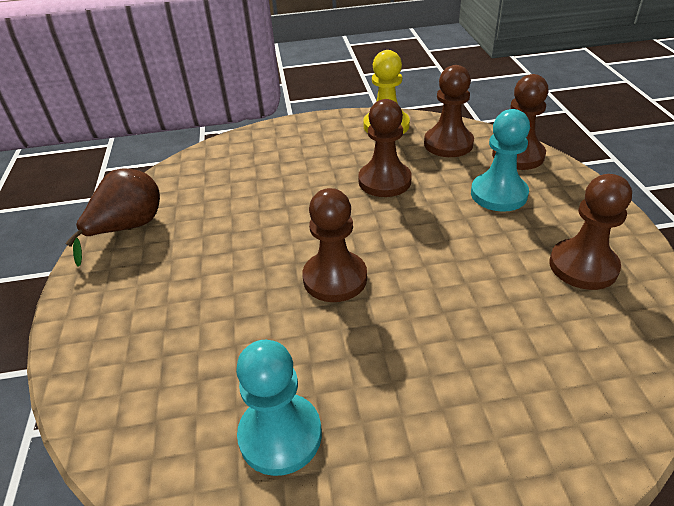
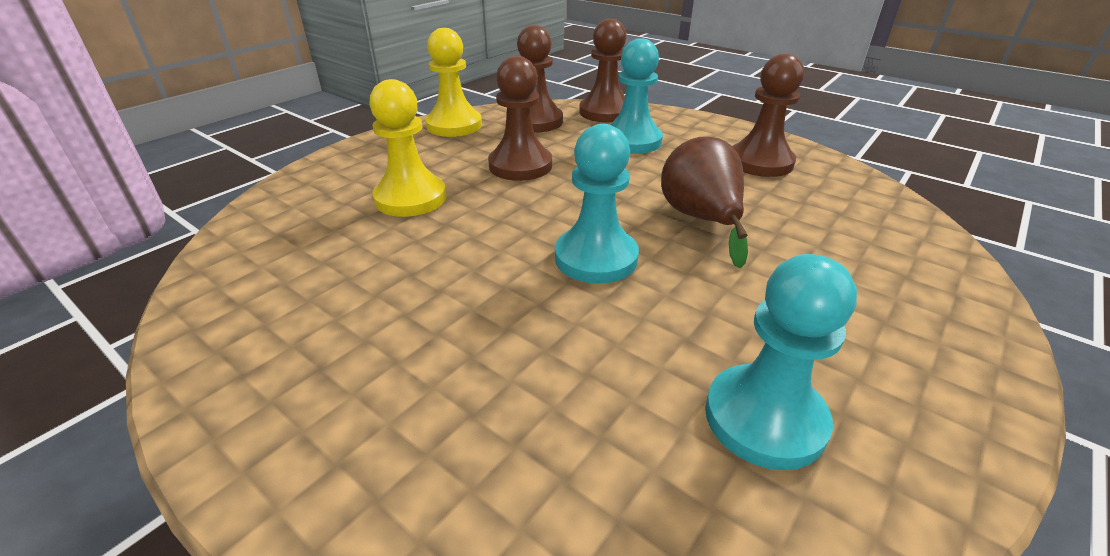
camera: 45 degrees left, 5 degrees down
(128, 228) = (236, 340): brown pear -> brown pear (701, 220)
(290, 178) = (410, 198): none -> yellow pawn
(335, 278) = (596, 258): brown pawn -> turquoise pawn

